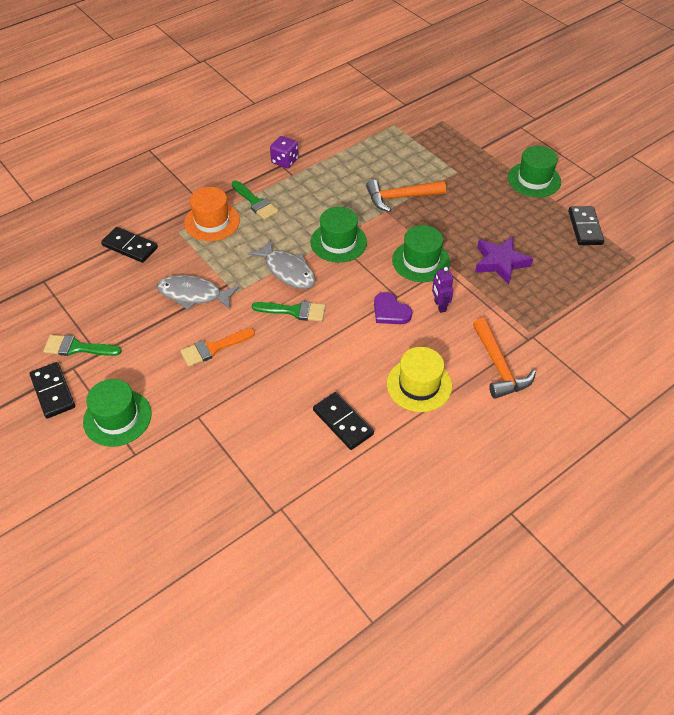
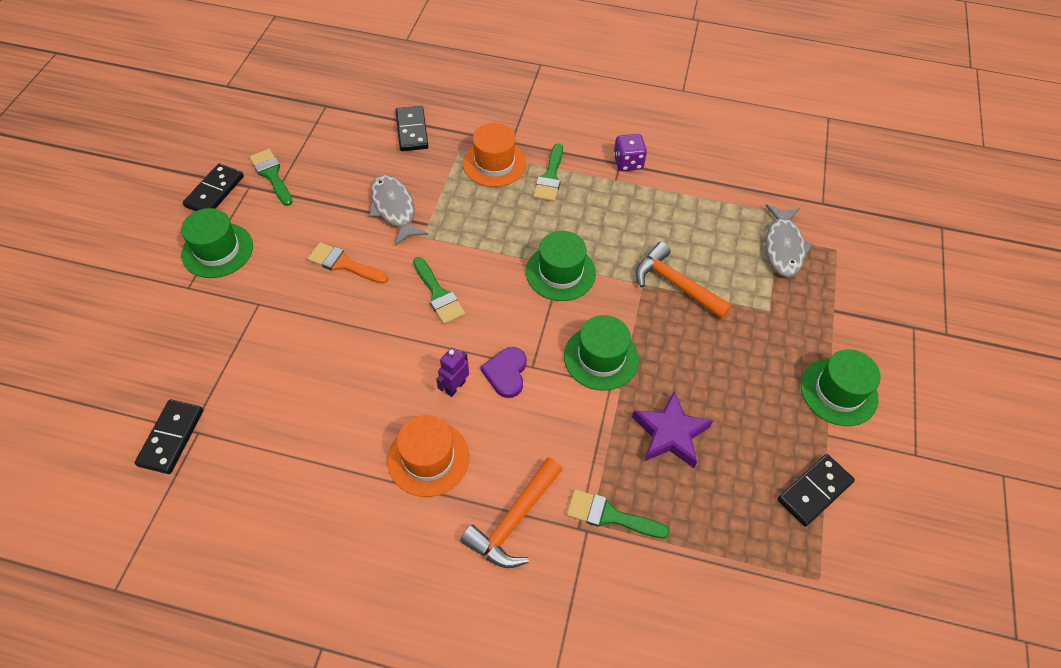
camera: 50 degrees right, 5 degrees up
(287, 271) = (485, 257): grey fish -> grey fish (783, 247)
(343, 422) = (331, 420): black domino -> black domino (171, 438)
(419, 385) = (428, 458): yellow hat -> orange hat
(439, 306) = (552, 412): purple robot -> purple robot (455, 387)
(531, 320) = (609, 515): none -> green brush

